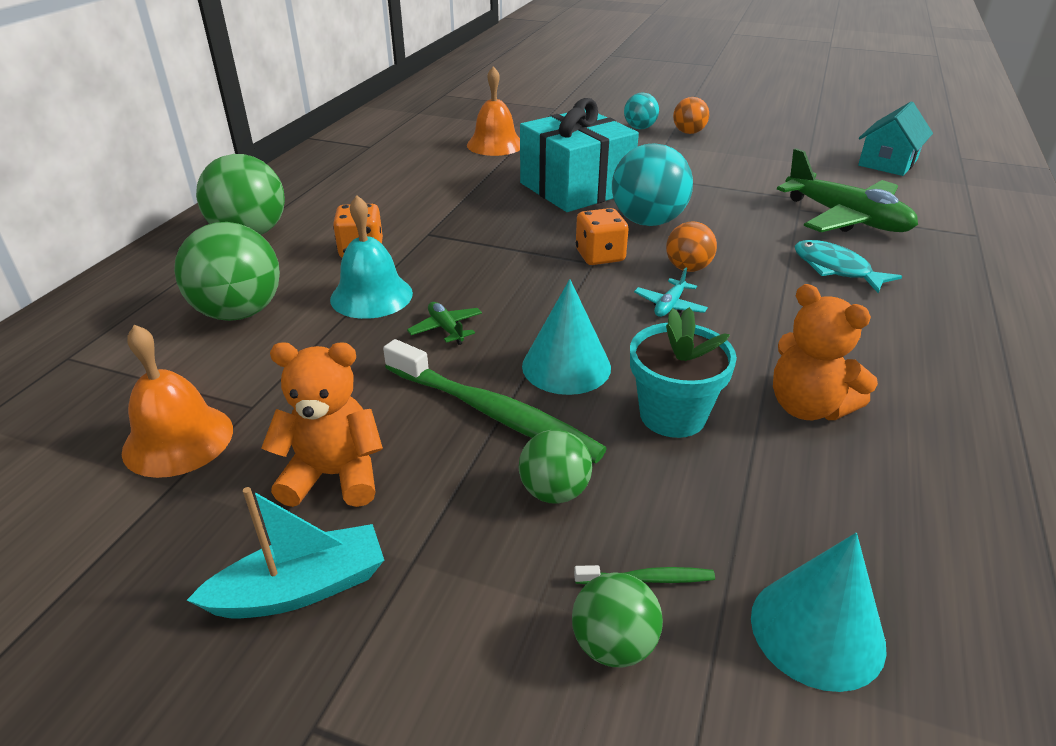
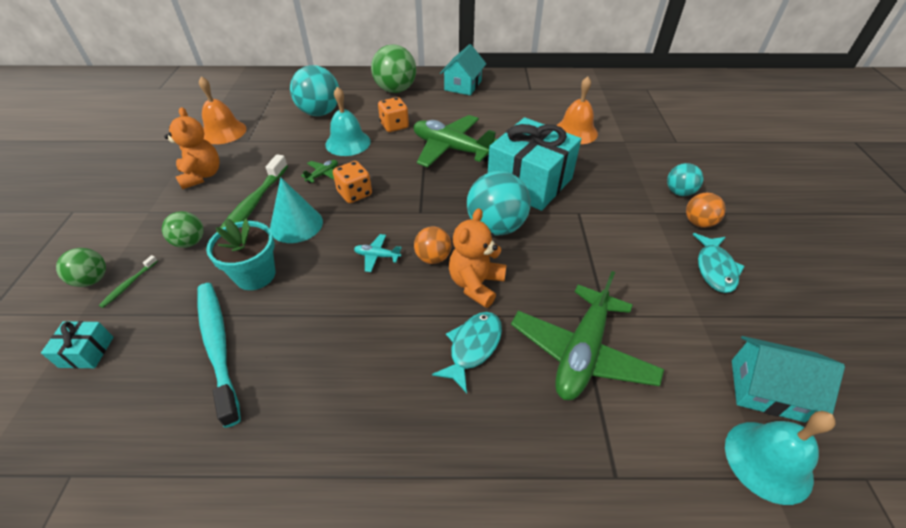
camera: 70 degrees right, 10 degrees up
(239, 312) = (320, 113): green ball -> turquoise ball
(301, 589) = (137, 188): turquoise boat -> none
(305, 183) = (463, 85): none -> turquoise house
(465, 219) = (451, 149): none -> green plane
(600, 256) = (431, 213): orange dice -> orange dice (355, 193)
(647, 579) = (129, 284): green toothbrush -> green toothbrush turned 45 degrees clockwise
(752, 143) = (715, 269): none -> turquoise fish
(807, 407) = (271, 338): orange teddy bear -> orange teddy bear (476, 284)
(817, 630) = (86, 352): turquoise cone -> turquoise gift
(818, 459) = (218, 346): none -> turquoise toothbrush
(952, 180) = (768, 461): none -> turquoise bell

